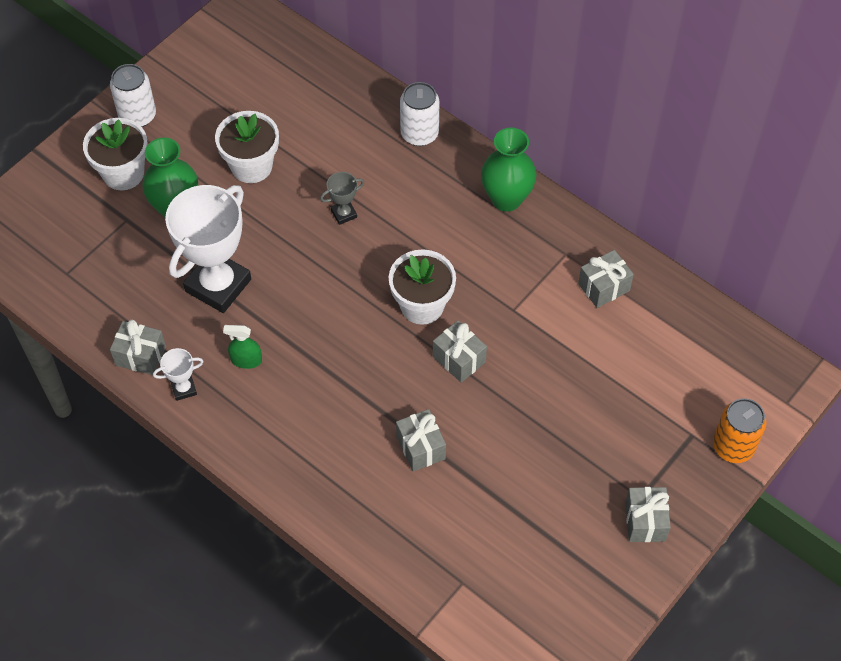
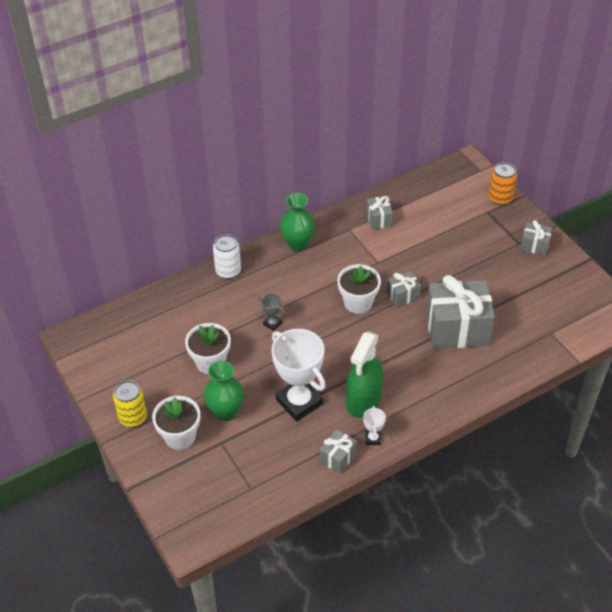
camera: 70 degrees left, 10 degrees down
(137, 116) = (133, 417): white can -> yellow can
(246, 360) = (363, 400): green spray bottle -> green spray bottle, size x2.26
(344, 214) = (272, 323): grey trophy -> grey trophy turned 45 degrees counterclockwise
(421, 447) = (457, 329): grey gift -> grey gift, size x2.12

